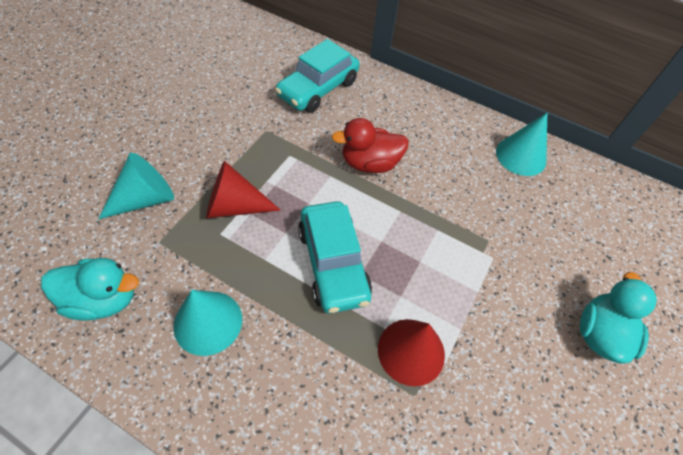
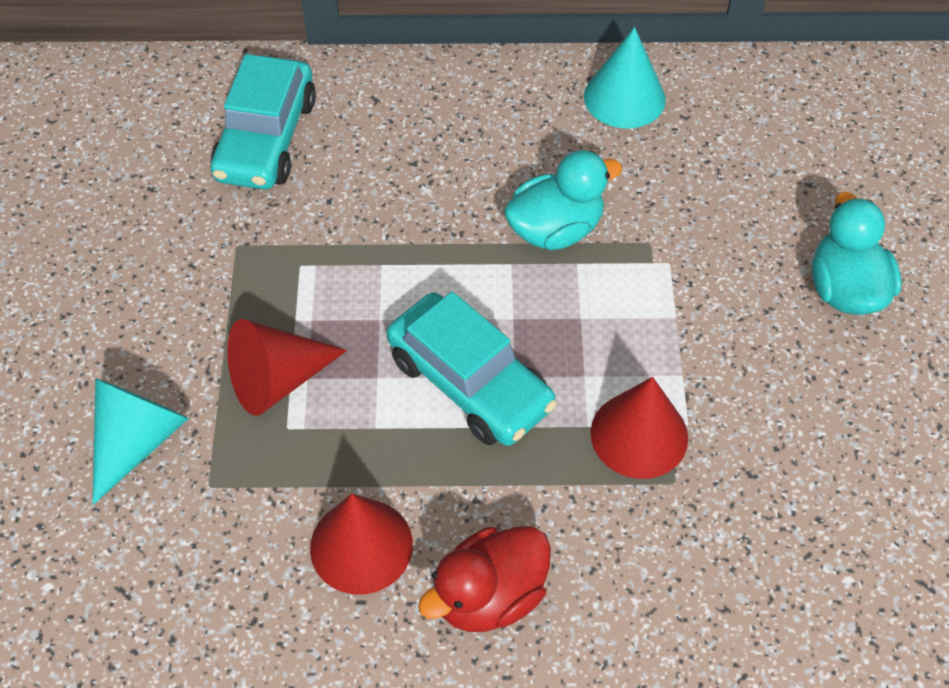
camera: 25 degrees left, 0 degrees up
(103, 299) = (196, 599): turquoise duck -> turquoise duck (555, 229)
(208, 322) = (361, 545): turquoise cone -> red cone
(369, 163) = (424, 217): red duck -> red duck (489, 596)

